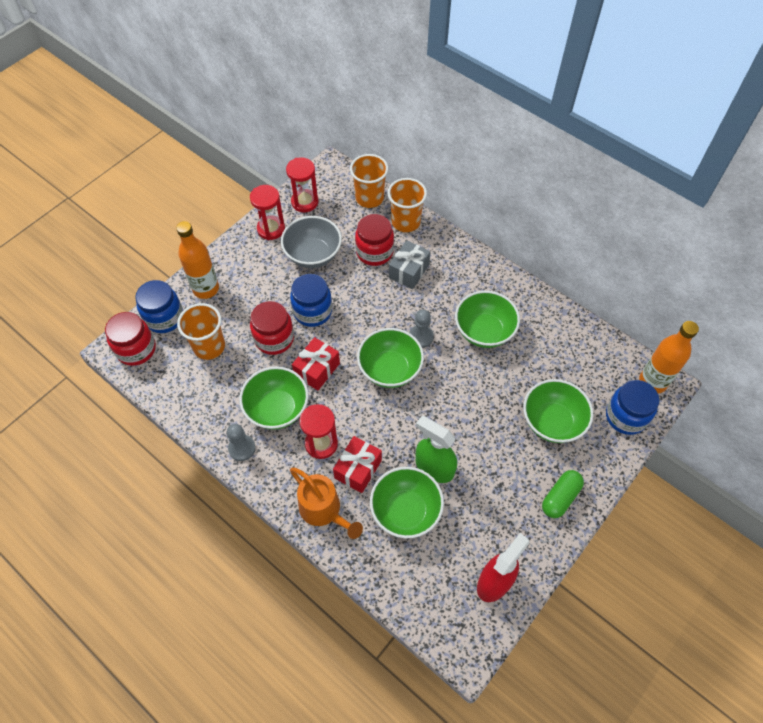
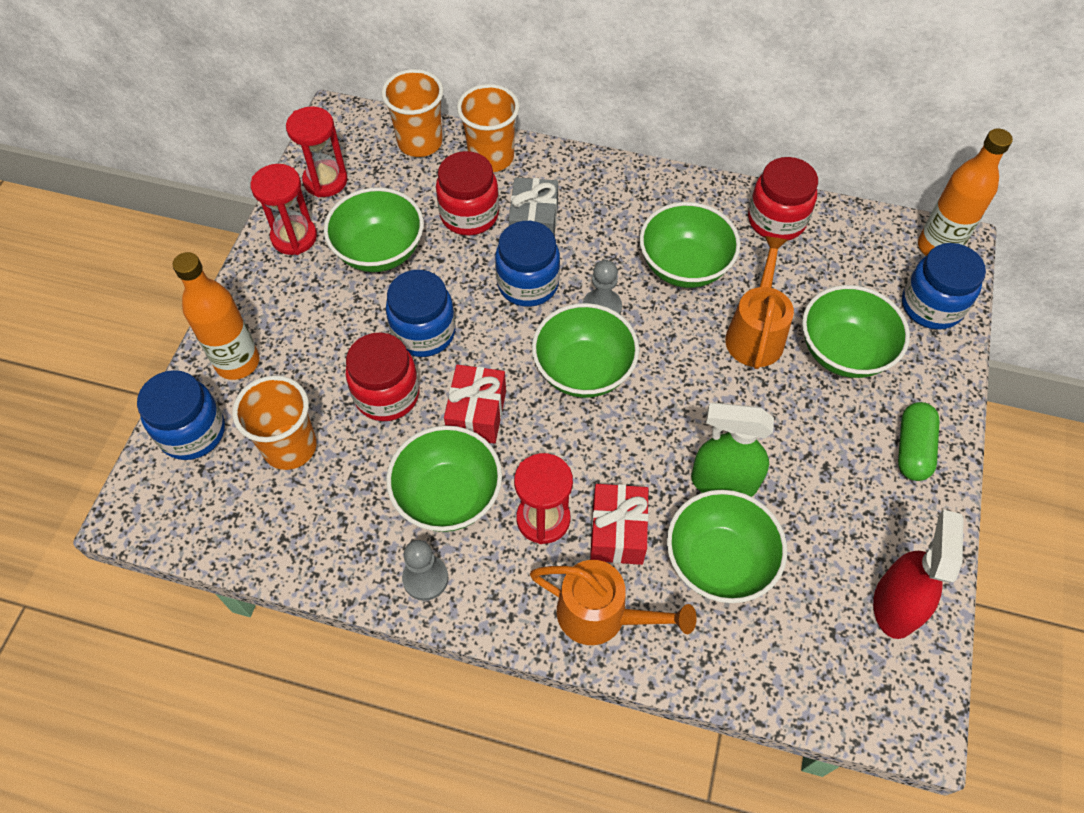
camera: 25 degrees left, 0 degrees up
(136, 349) = (170, 499): red jar -> red jar (776, 220)
(313, 255) = (379, 251): grey bowl -> green bowl
(386, 306) = (528, 284): none -> blue jar
(504, 388) = (756, 333): none -> orange watering can

